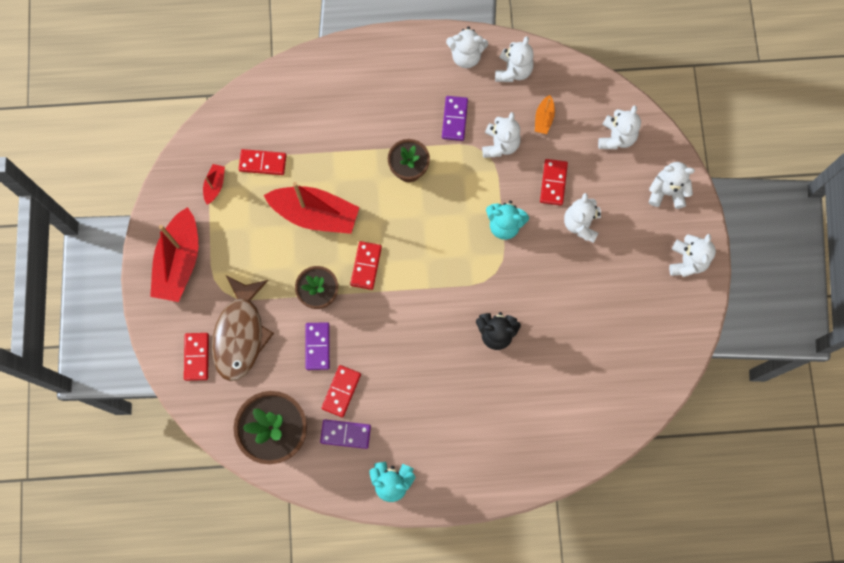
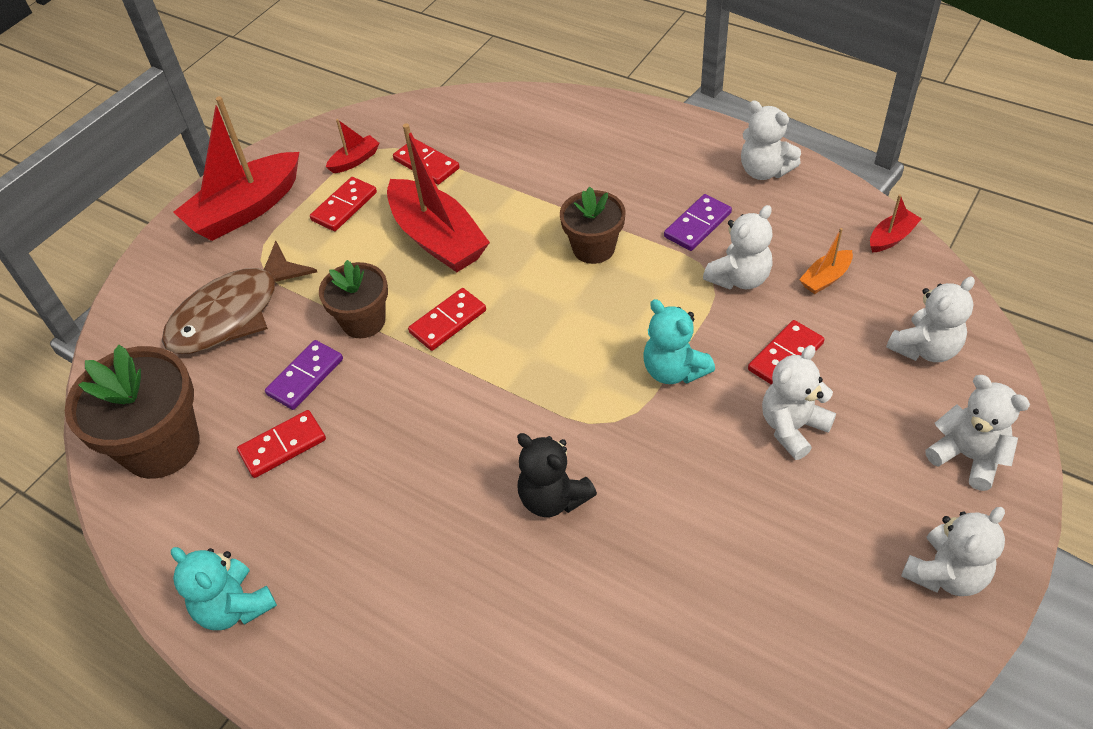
camera: 40 degrees right, 25 degrees down
(197, 357) = (164, 310): red domino -> red domino (344, 206)
(345, 434) = (237, 502): purple domino -> none
(513, 71) = (818, 210): white teddy bear -> none
(561, 69) = (891, 237): none -> red boat

